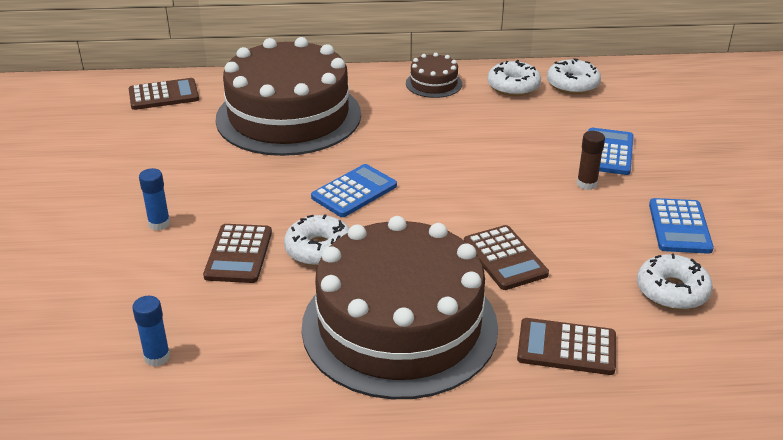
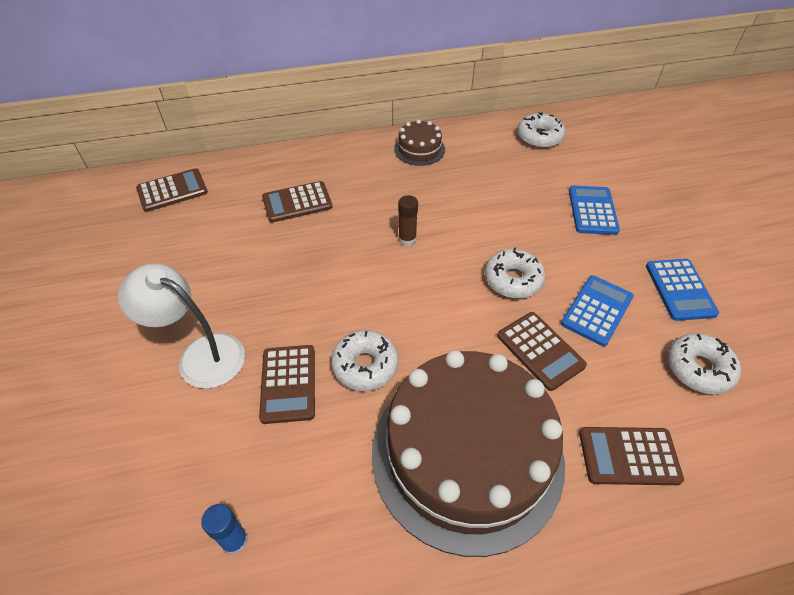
camera: 10 degrees left, 15 degrees up
(159, 224) = (200, 355): blue glue stick -> white lamp
(288, 116) = (297, 202): brown cake -> brown calculator
(354, 191) = (380, 287): blue calculator -> blue calculator (597, 310)
(513, 86) = (489, 145): white donut -> white donut (513, 279)
(586, 184) = (585, 250): brown glue stick -> brown glue stick (407, 239)

